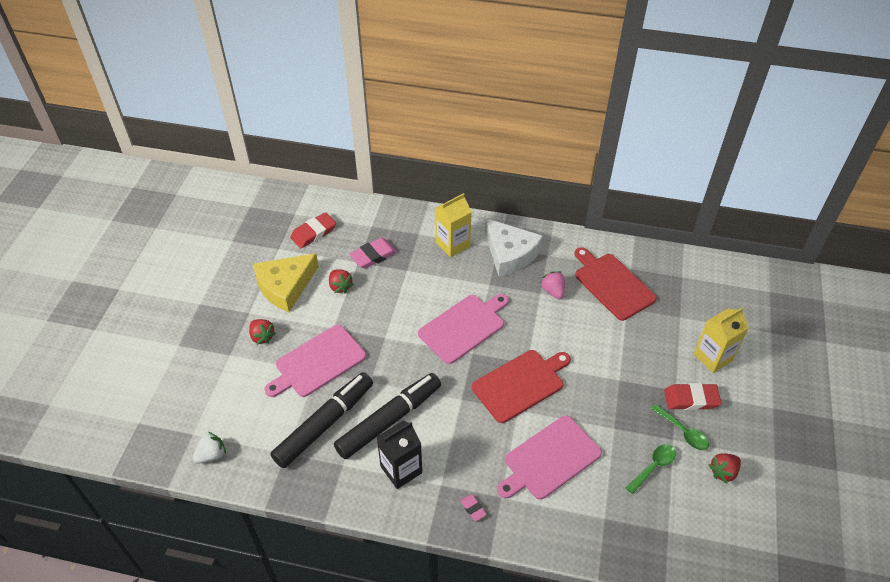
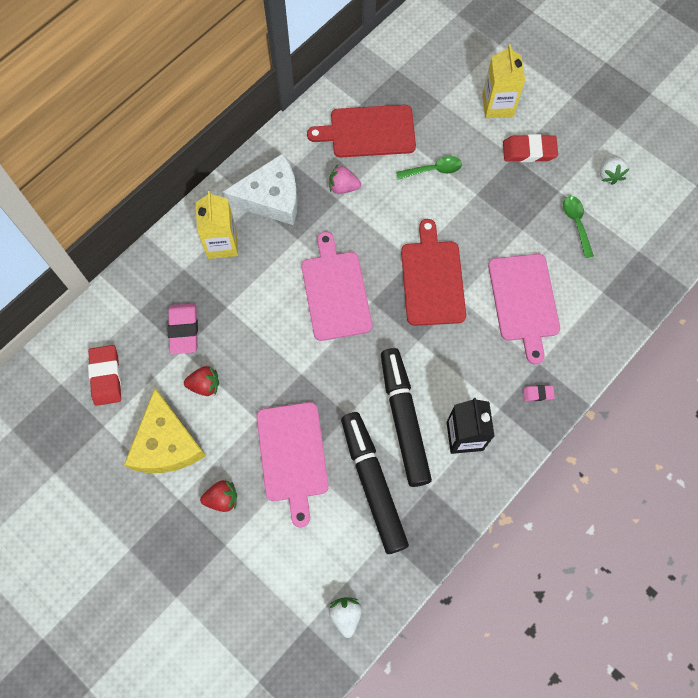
camera: 60 degrees left, 20 degrees up
(683, 432) = (556, 179): green spoon -> green spoon (433, 170)
(691, 399) = (529, 151): red eraser -> red eraser turned 60 degrees clockwise
(723, 472) = (609, 174): red strawberry -> white strawberry

